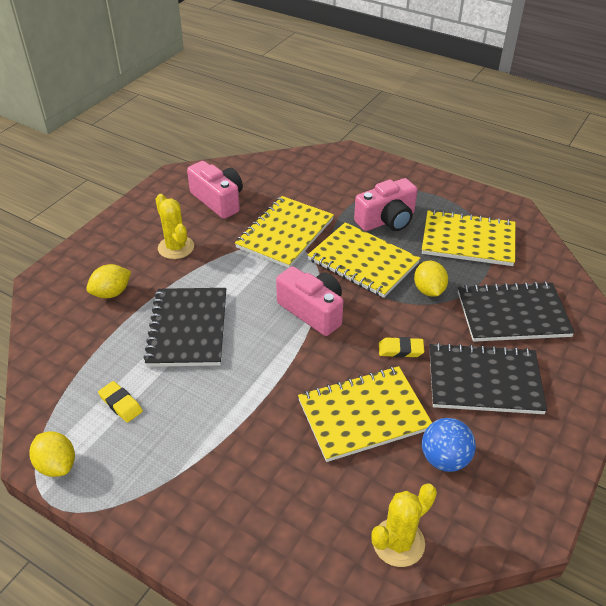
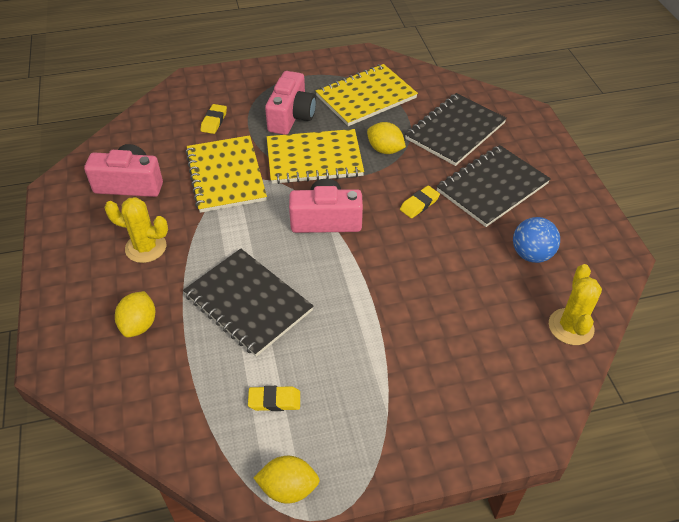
camera: 45 degrees left, 5 degrees up
(326, 191) = (214, 121): none -> yellow eraser
(363, 415) = (452, 265): yellow notebook -> none

